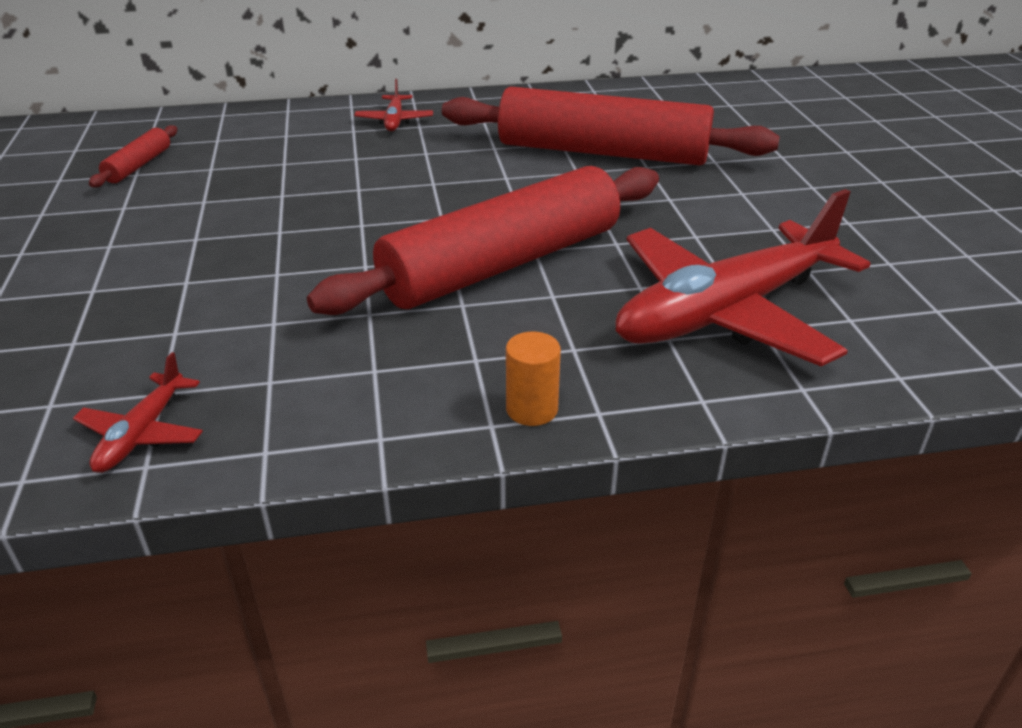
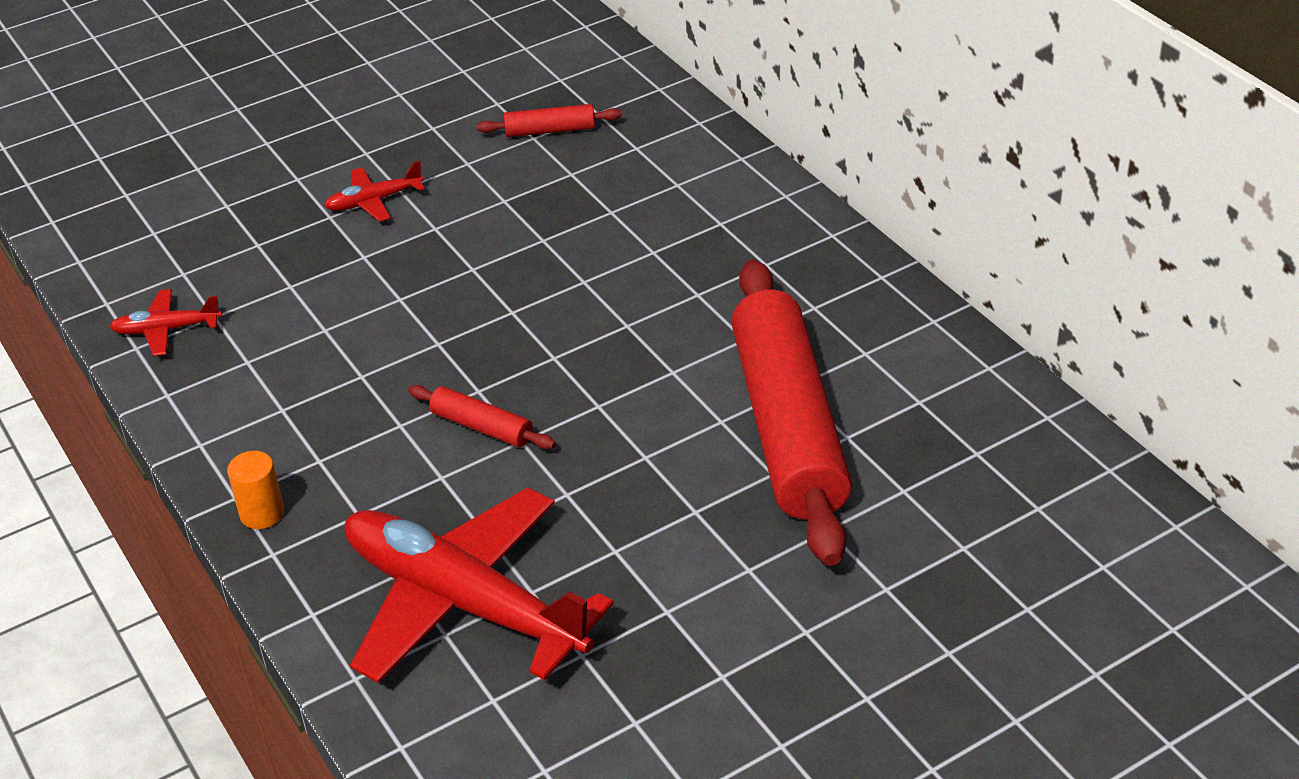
camera: 70 degrees right, 5 degrees up
(394, 120) = (766, 241): red plane -> red plane (374, 201)
(502, 264) = (482, 427): red rolling pin -> red rolling pin, size x0.41

